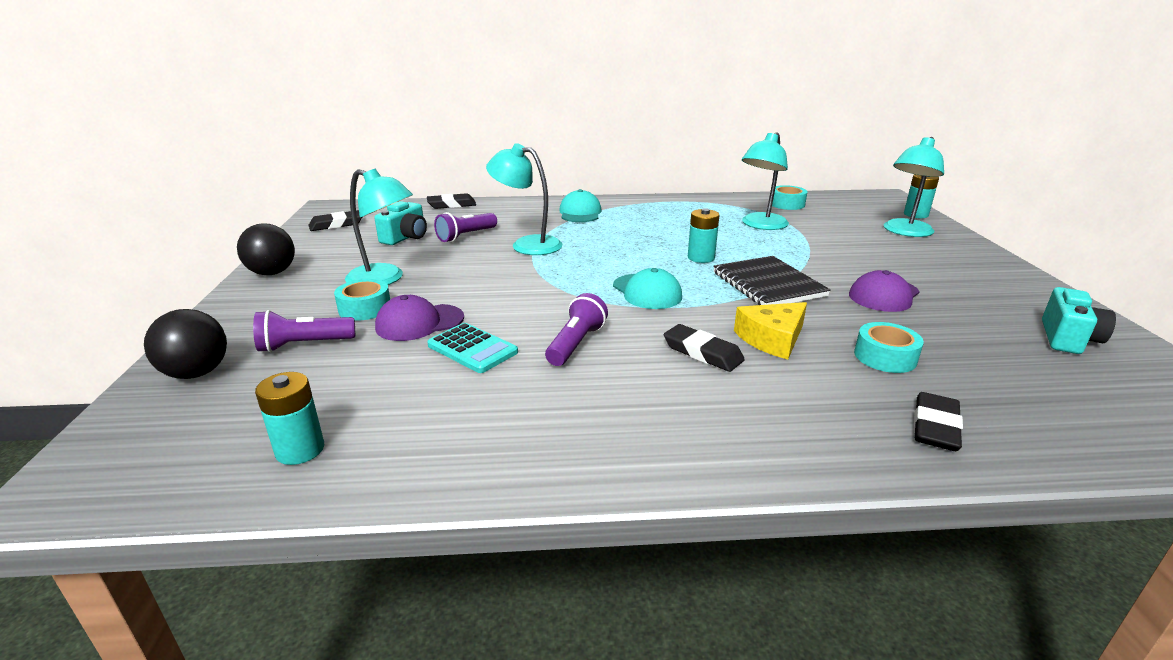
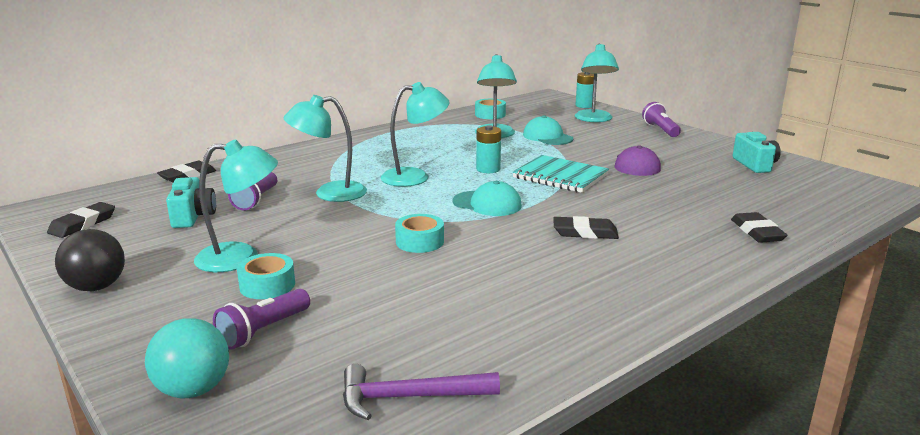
camera: 35 degrees left, 5 degrees down
(197, 373) = (193, 390): black ball -> turquoise ball
(300, 450) = (409, 397): turquoise battery -> purple hammer
(419, 323) = (342, 280): purple cap -> none
(472, 349) = (422, 283): turquoise calculator -> none
(576, 344) = (494, 254): purple flashlight -> purple flashlight (660, 130)
(580, 213) = (333, 156): turquoise cap -> turquoise cap (547, 137)
(620, 248) = (415, 176): none -> turquoise lamp
(768, 284) = (560, 176): black notebook -> turquoise notebook
(772, 339) = (613, 211): yellow cheese -> none
(885, 357) = (686, 202): turquoise tape -> turquoise tape (420, 241)

